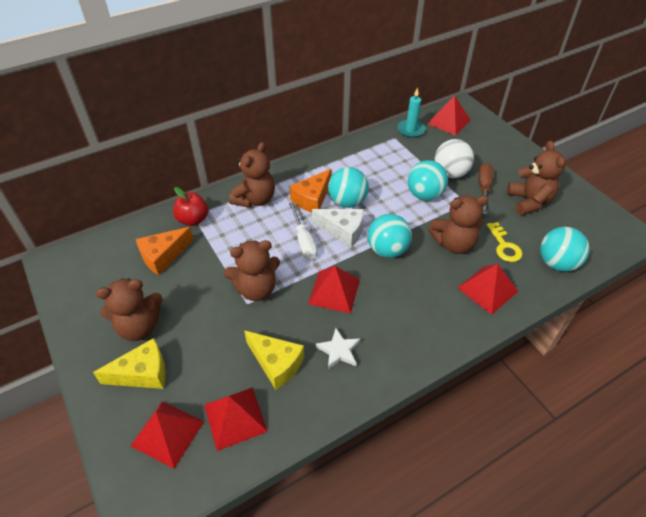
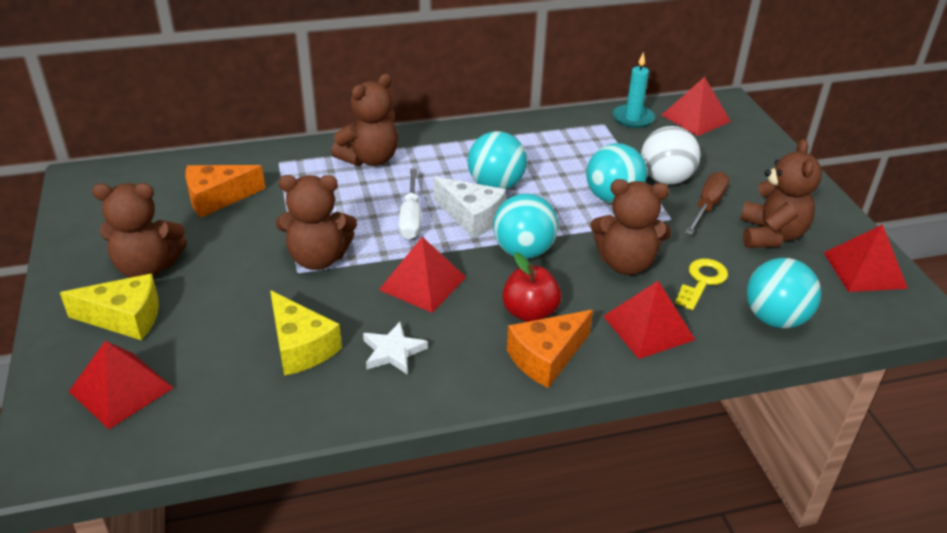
camera: 15 degrees right, 10 degrees down
(193, 220) = (276, 166): red apple -> red apple (529, 313)
(235, 418) = (215, 394): red pyramid -> red pyramid (864, 270)
(312, 199) = (448, 172): orange cheese -> orange cheese (546, 357)
(504, 246) = (702, 281): yellow key -> yellow key turned 150 degrees counterclockwise

